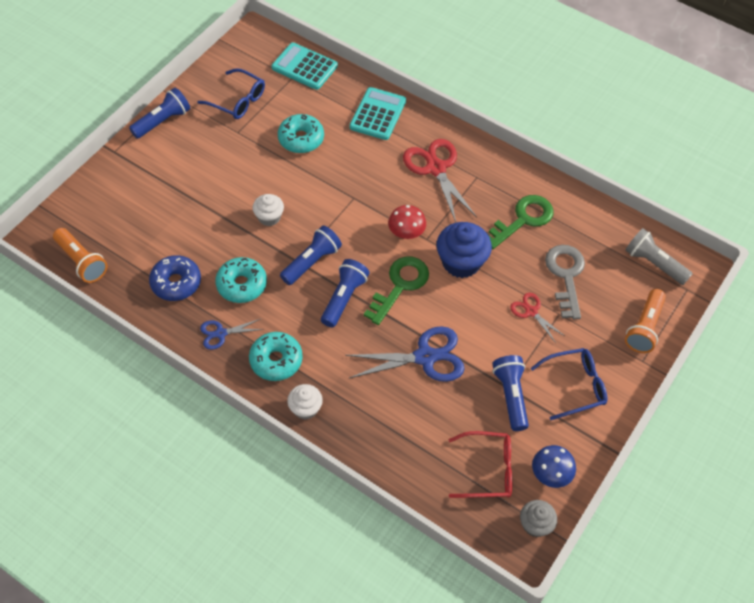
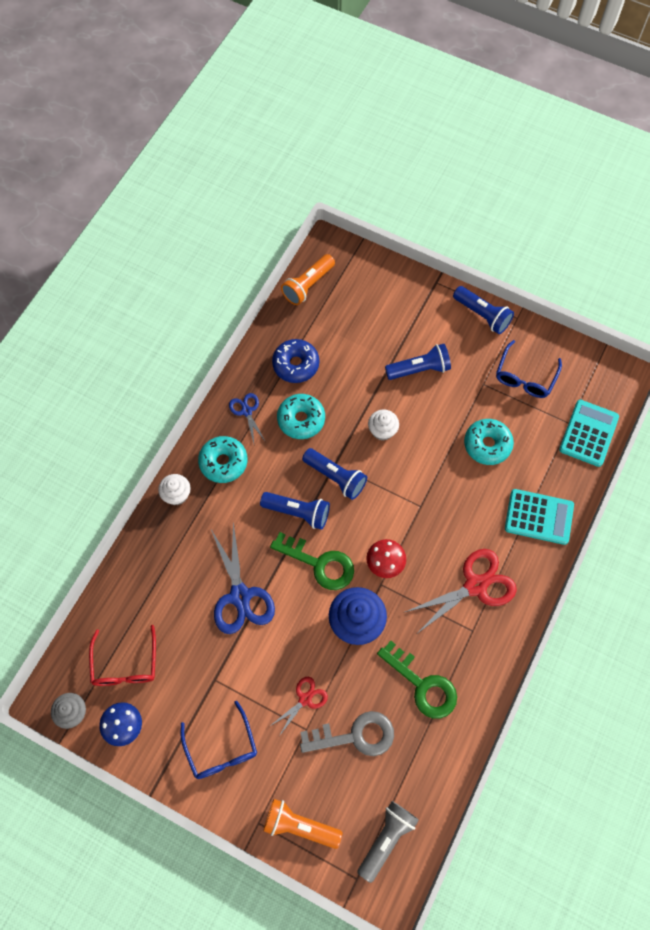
camera: 85 degrees right, 10 degrees up
(510, 396) = (204, 682): blue flashlight -> blue flashlight (419, 369)

